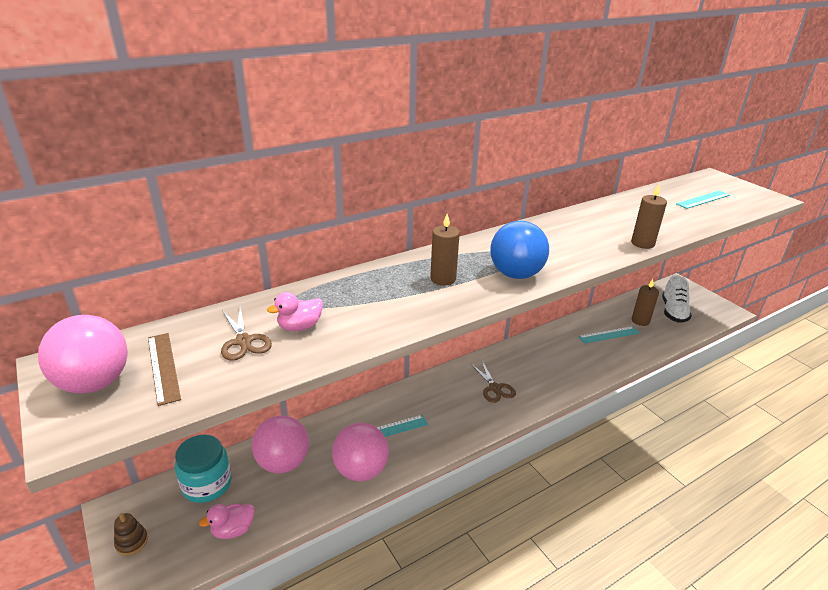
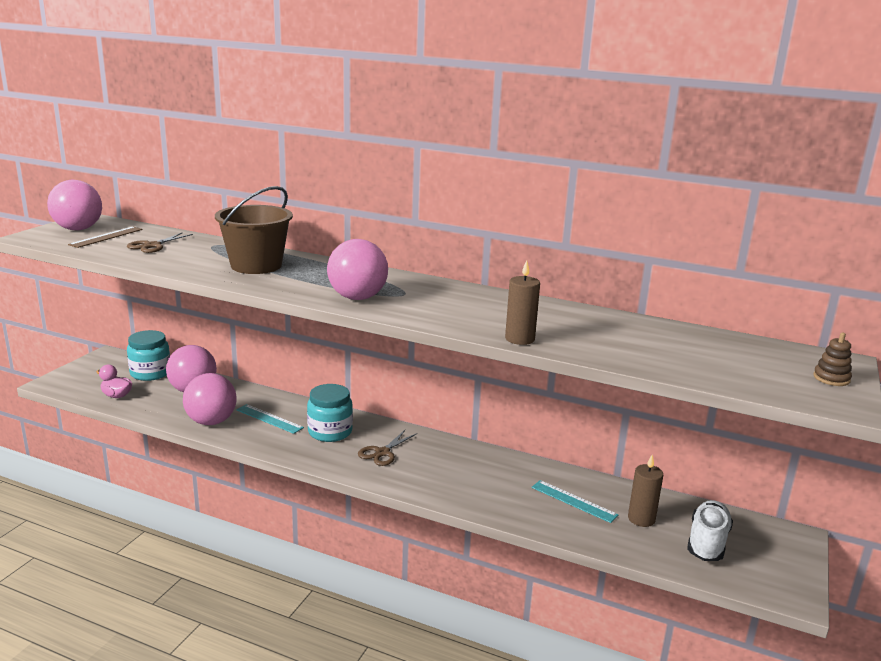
camera: 55 degrees right, 10 degrees down
(132, 542) = (85, 369): brown stacking toy -> brown stacking toy (831, 378)
(300, 326) = (186, 253): pink duck -> none
(384, 297) = (256, 265): none -> brown bucket
(441, 403) = (330, 432): none -> turquoise jar
(443, 279) = (311, 276): brown candle -> none
(516, 274) = (357, 298): blue ball -> pink ball
(673, 312) = (707, 543): white shoe -> white shoe turned 135 degrees clockwise
(703, 199) = (728, 360): turquoise ruler -> none

